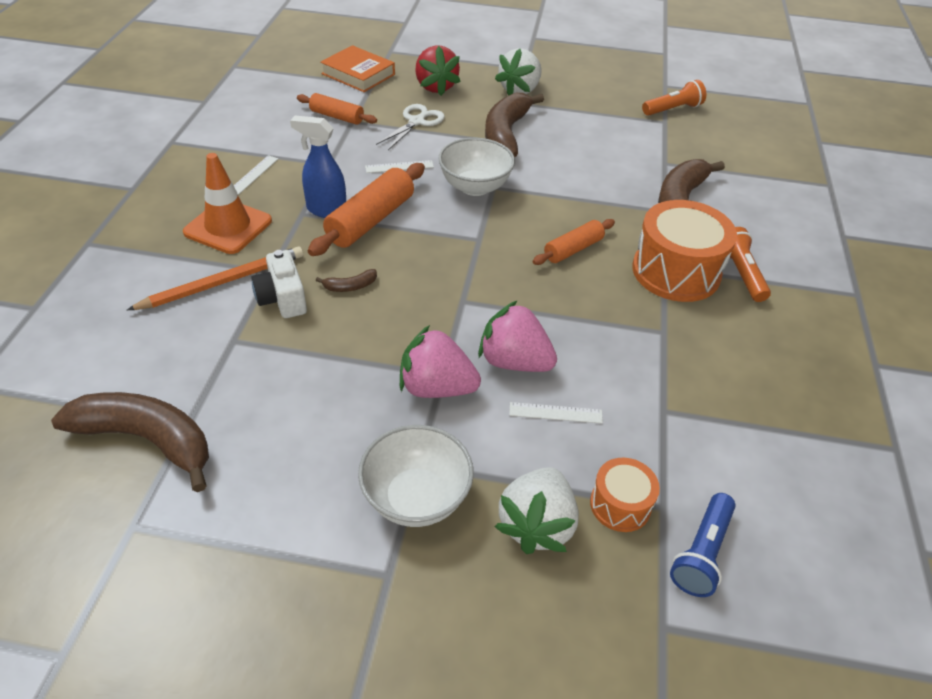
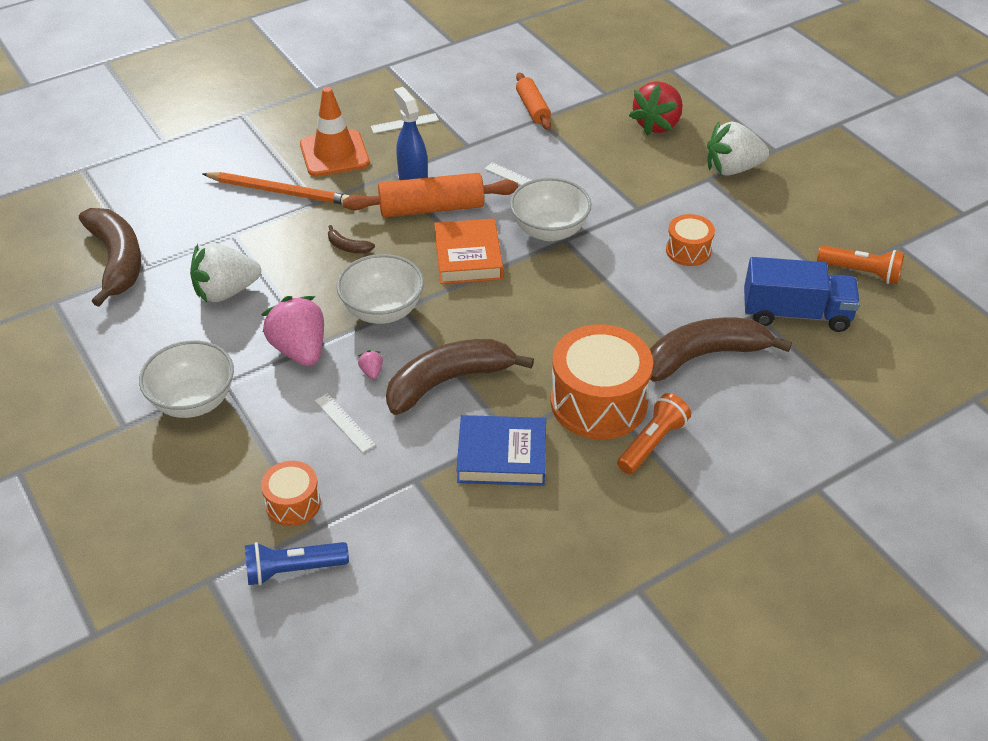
camera: 50 degrees right, 0 degrees up
(282, 298) = (296, 226): white camera -> none
(358, 74) = (608, 78): orange book -> orange book (468, 257)
(416, 122) = (590, 148): white scissors -> none
(451, 313) = (382, 311): none -> white bowl
(506, 134) = (650, 202): brown banana -> brown banana (448, 381)
(514, 361) = (371, 372): pink strawberry -> pink strawberry, size x0.40
(536, 525) = (231, 471): white strawberry -> white strawberry (226, 292)
(573, 150) = (688, 251): none -> orange drum
(573, 249) = (544, 328): orange rolling pin -> none
(681, 150) = (796, 314): none -> blue truck
(684, 349) = (502, 456): none -> blue book

